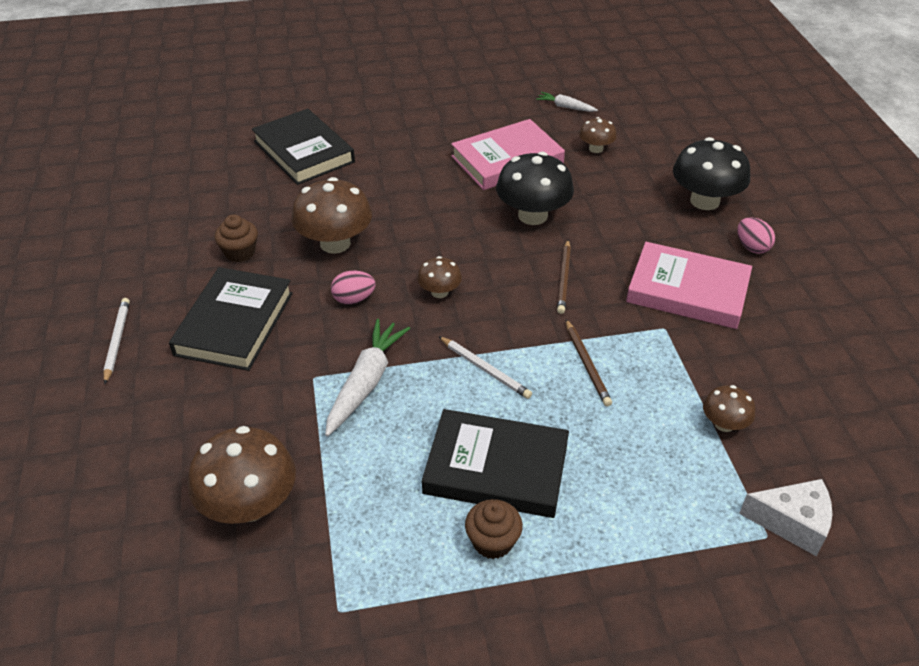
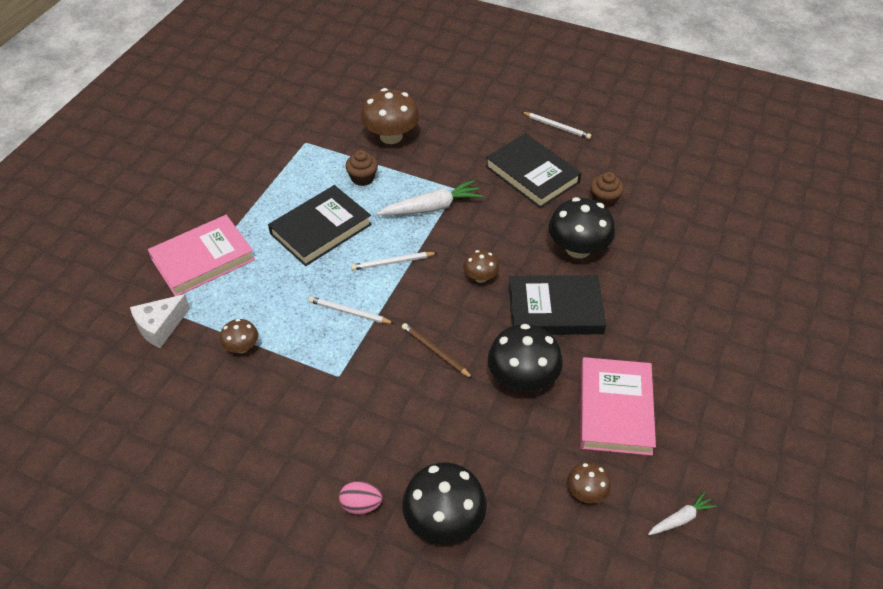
camera: 125 degrees right, 5 degrees up
(303, 152) = (719, 280): black book -> black book (555, 309)
(335, 243) = (578, 249): brown mushroom -> black mushroom
(354, 299) = (509, 233): pink egg -> none
(366, 382) = (431, 207): white carrot -> white carrot turned 75 degrees counterclockwise
(493, 541) = (282, 205): brown cupcake -> brown cupcake (362, 178)
(586, 364) = (349, 312): brown pencil -> white pencil
(687, 290) = (357, 418): pink book -> pink book (203, 259)

